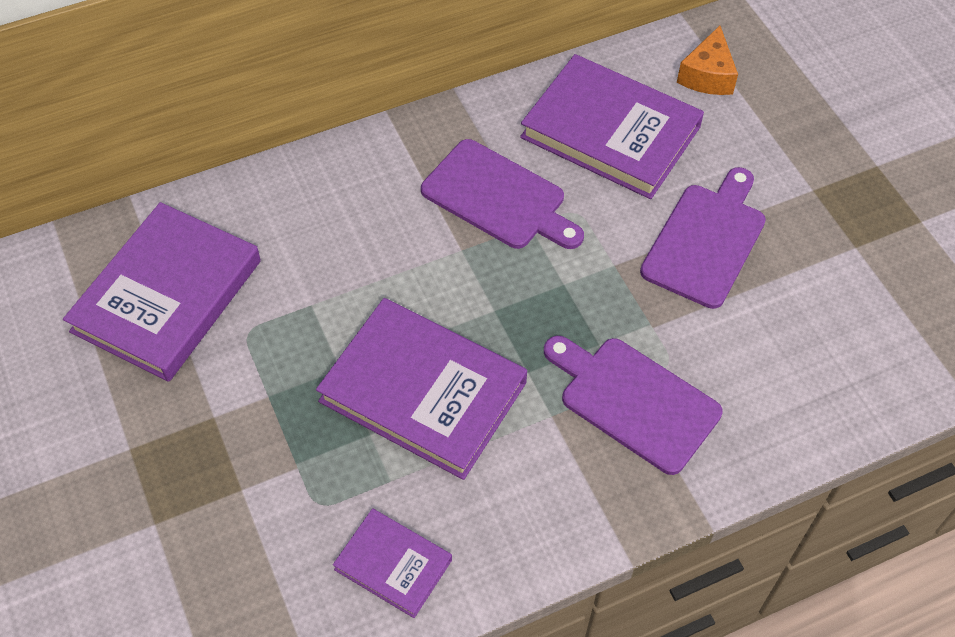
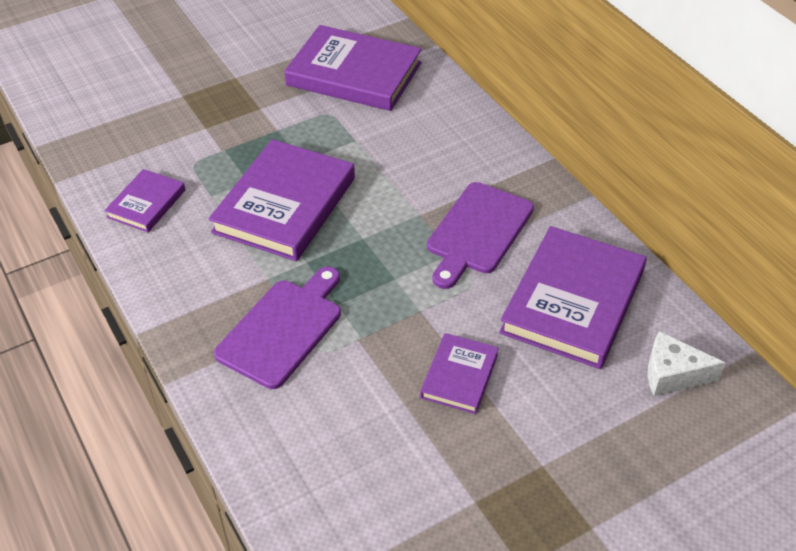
camera: 85 degrees right, 10 degrees down
(706, 240) = (459, 376): purple cutting board -> purple book
(707, 75) = (672, 374): orange cheese -> white cheese

